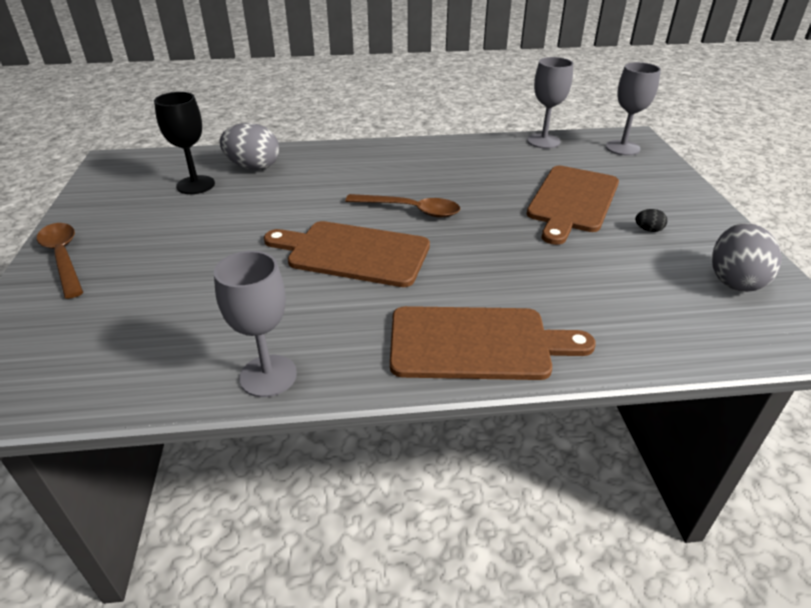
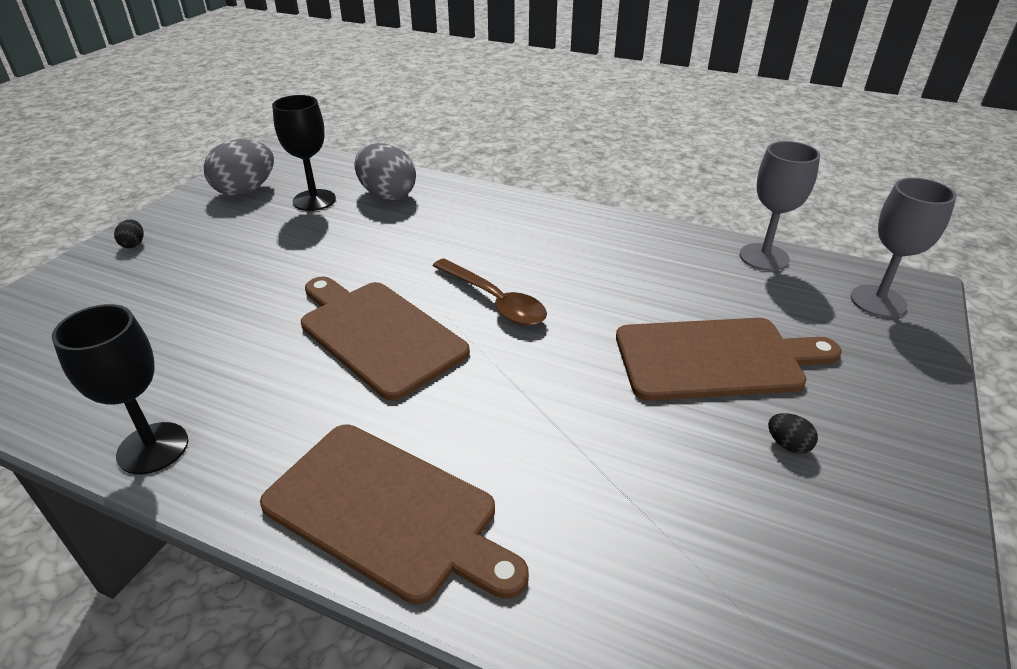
camera: 30 degrees right, 0 degrees up
(63, 258) = (133, 244): brown spoon -> black egg
(268, 376) = (153, 448): grey goblet -> black goblet
(572, 201) = (715, 359): brown cutting board -> brown cutting board turned 150 degrees counterclockwise
(734, 280) = (850, 588): grey egg -> grey egg (245, 190)

